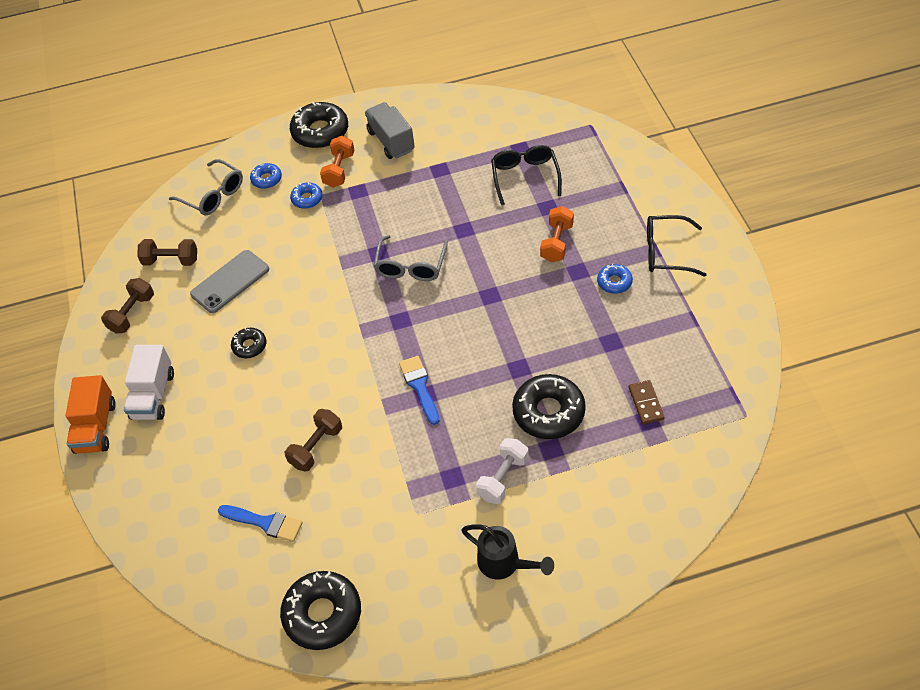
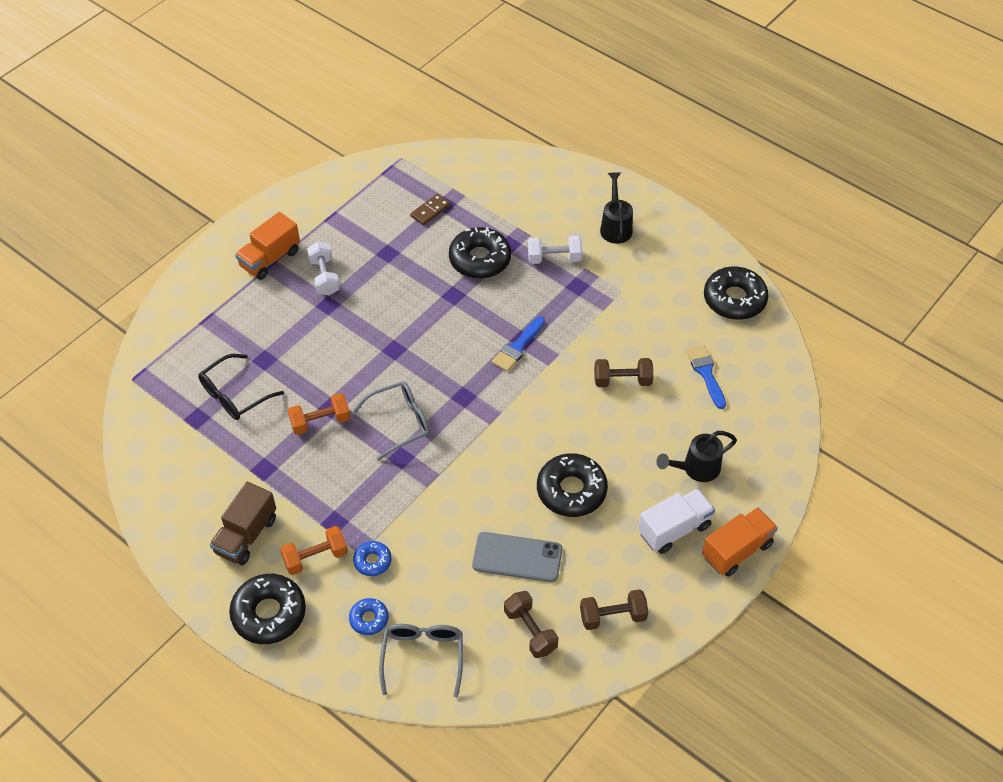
camera: 130 degrees left, 0 degrees up
(185, 447) = (696, 469): none -> black watering can
(249, 346) = (571, 490): black donut -> black donut, size x1.91
(391, 141) = (246, 535): grey truck -> brown truck
(557, 243) = (304, 333): orange dumbbell -> orange dumbbell (320, 422)
(614, 282) = (324, 277): blue donut -> white dumbbell
(666, 252) = (270, 259): black glasses -> orange truck

